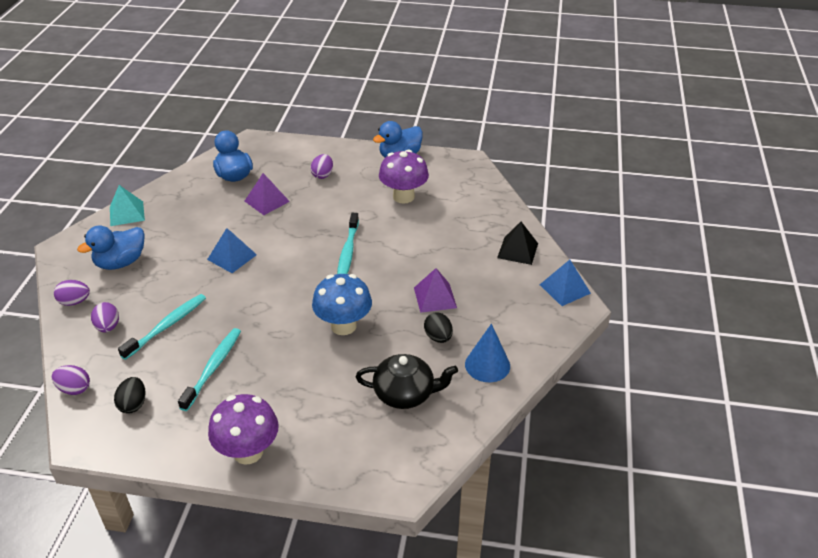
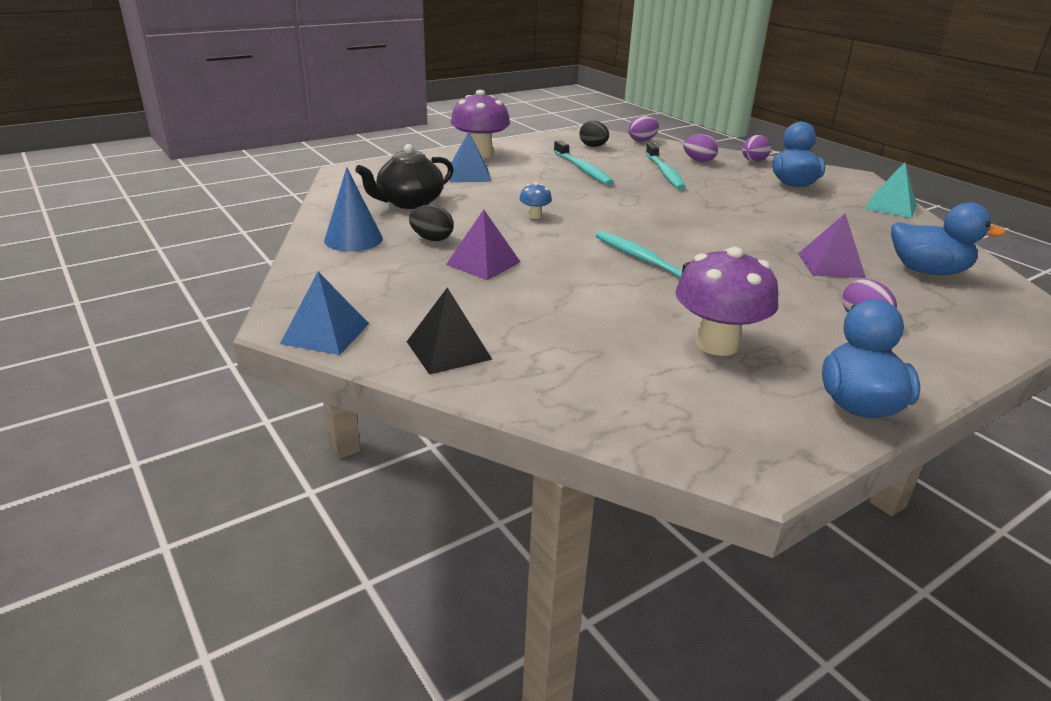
camera: 135 degrees right, 10 degrees down
(232, 257) = (731, 217): blue pyramid -> blue pyramid (469, 175)
(343, 326) = (534, 216): blue mushroom -> blue mushroom, size x0.46

